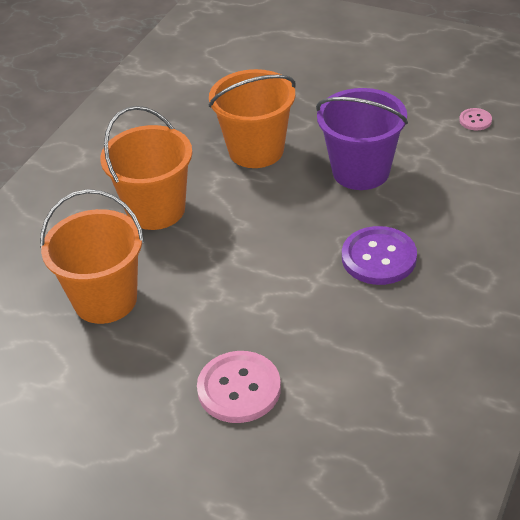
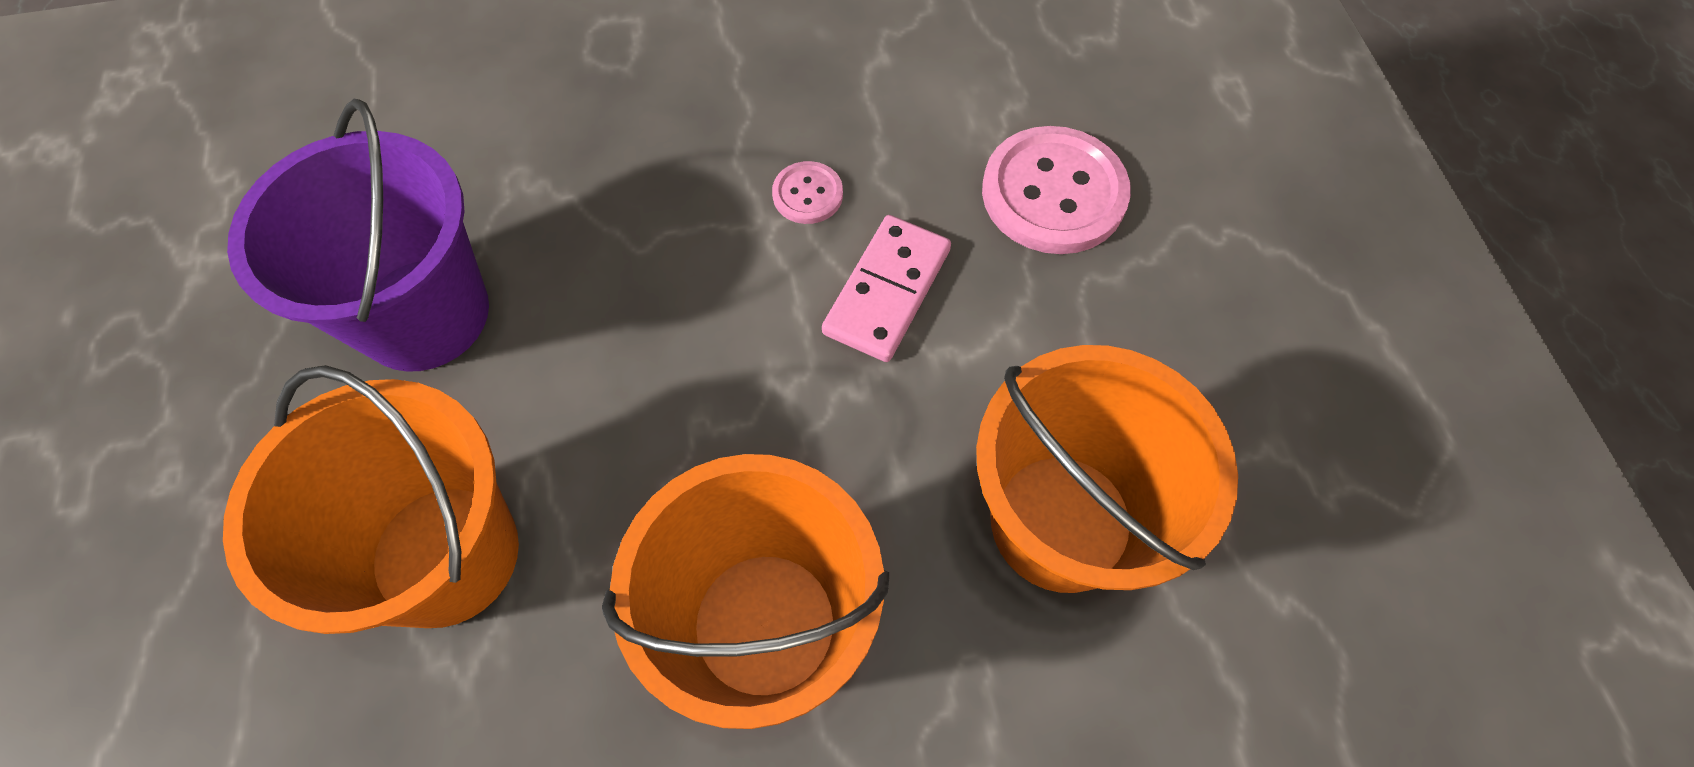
camera: 130 degrees left, 20 degrees up
(245, 302) = (887, 291): none -> pink domino
(379, 257) = (652, 169): purple button -> none
(475, 120) = (162, 210): pink button -> pink button (807, 194)

